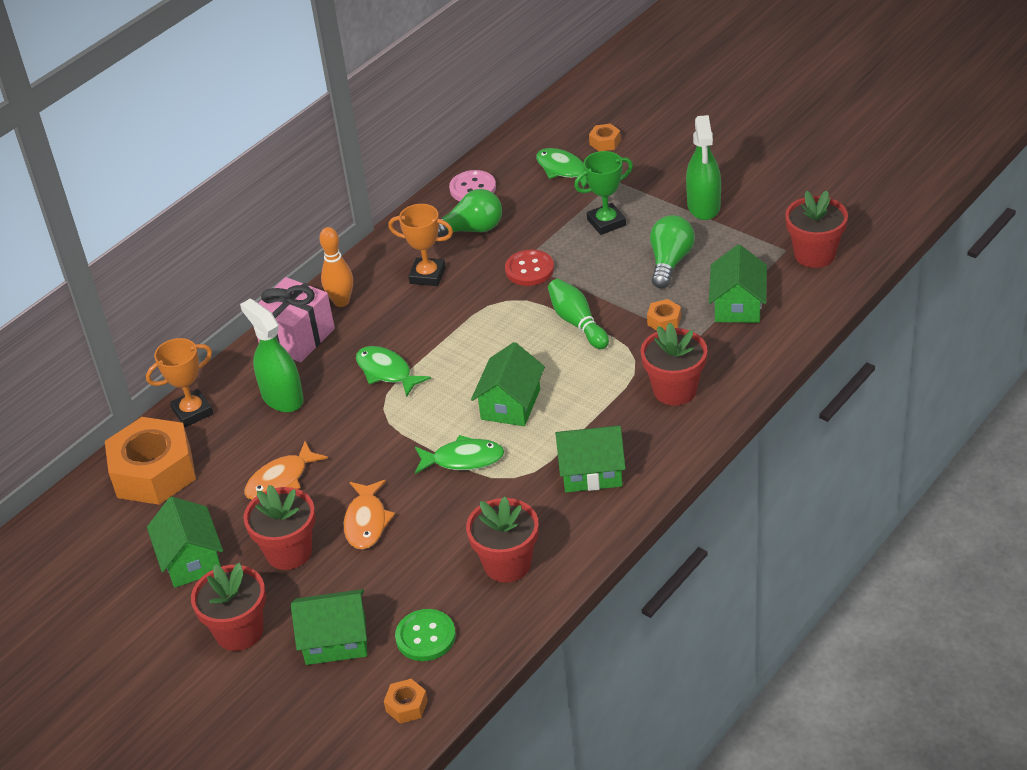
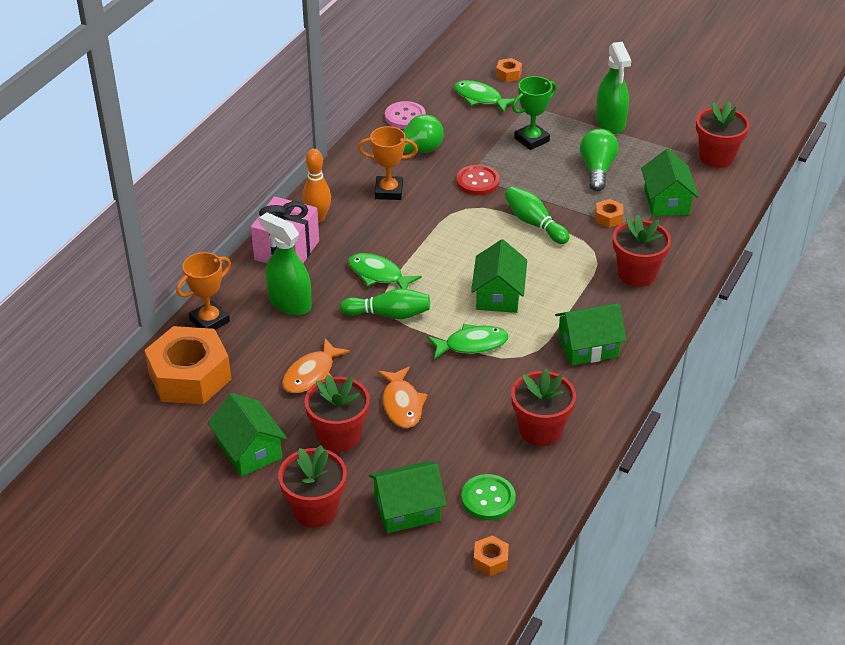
camera: 15 degrees left, 0 degrees up
(384, 418) = (389, 314): none -> green bowling pin

